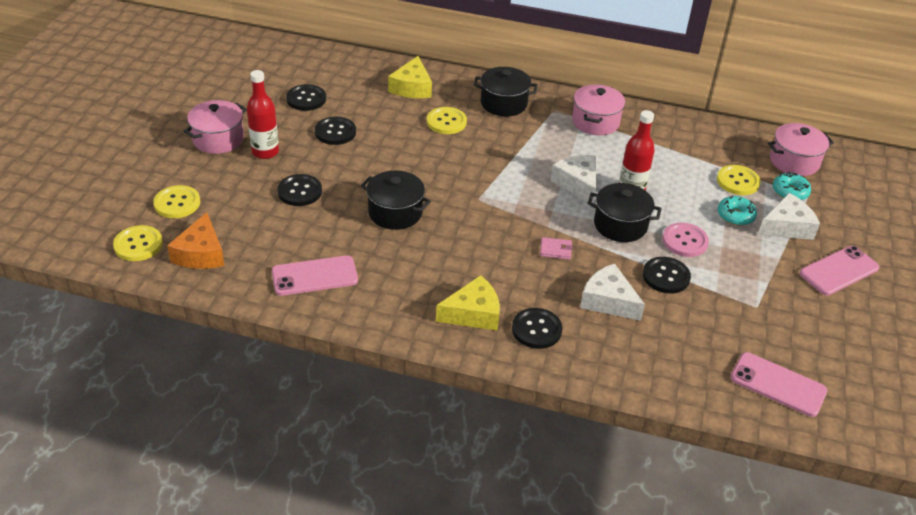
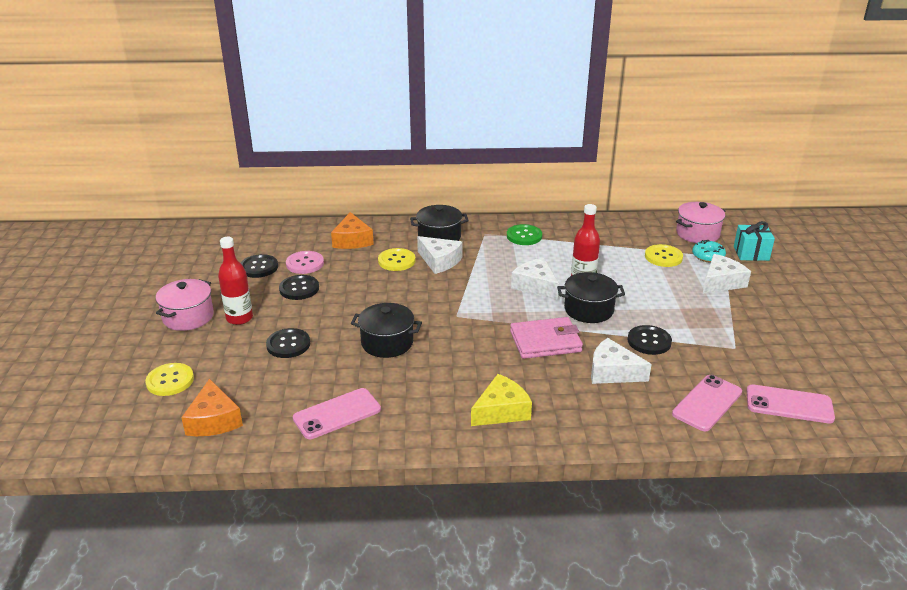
camera: 15 degrees left, 10 degrees down
(138, 245) = (145, 427): yellow button -> none
(412, 87) = (352, 240): yellow cheese -> orange cheese
(490, 132) = (439, 261): none -> white cheese
(536, 329) = (564, 410): black button -> none
(555, 250) = (545, 341): pink wallet -> pink wallet, size x2.17
(595, 122) = (524, 236): pink pot -> green button
(685, 241) = (648, 310): pink button -> pink button (305, 263)
(735, 216) = (677, 283): turquoise donut -> none
(839, 271) = (781, 306): pink phone -> pink phone (707, 403)
(843, 200) = (751, 253): none -> turquoise gift

